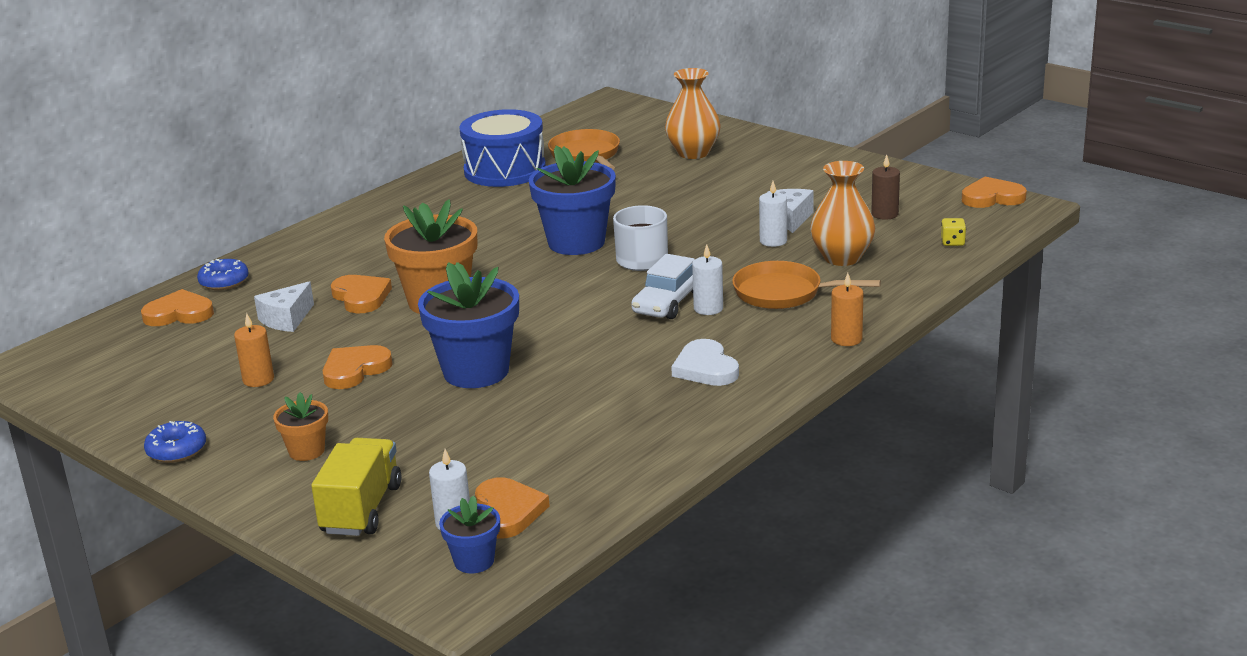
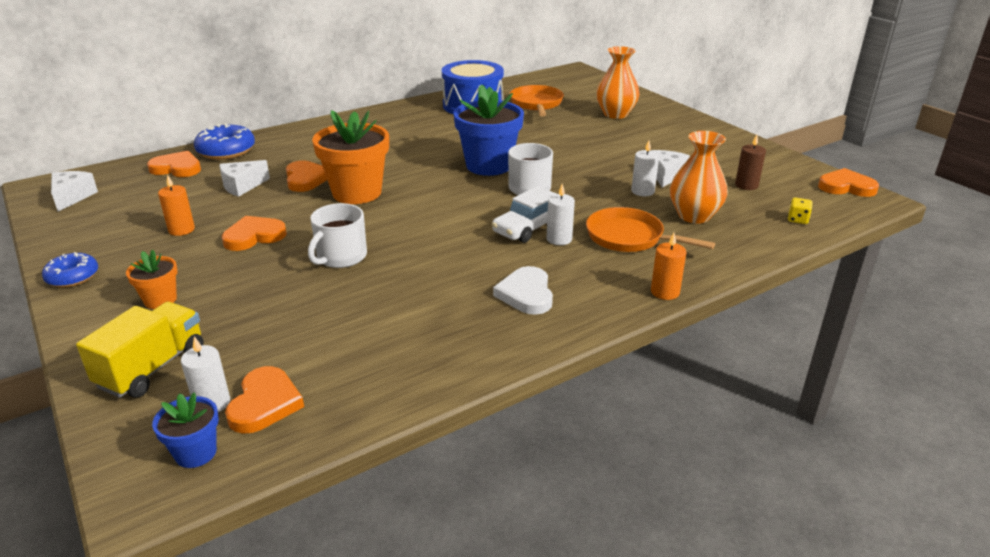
camera: 15 degrees right, 5 degrees up
(75, 371) = (72, 197): none -> white cheese
(224, 282) = (226, 151): blue donut -> blue donut, size x1.55
(476, 371) = (340, 257): blue flower pot -> white mug

